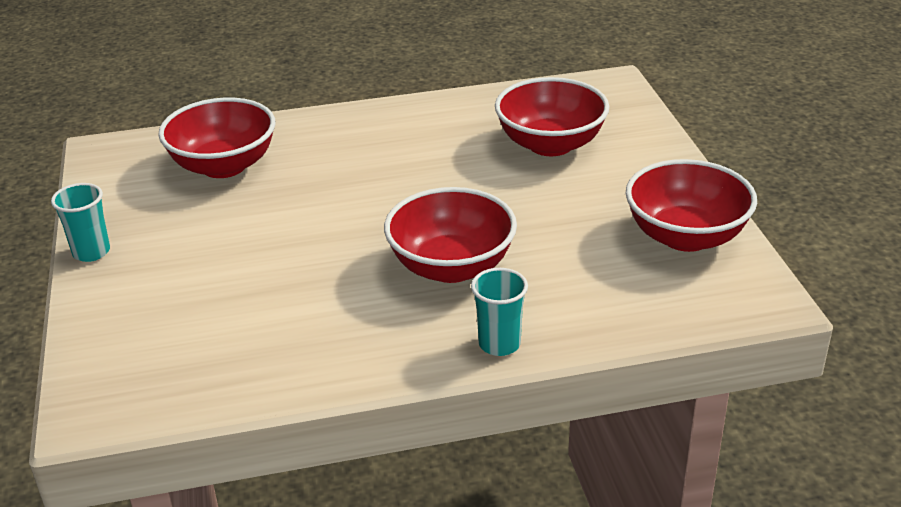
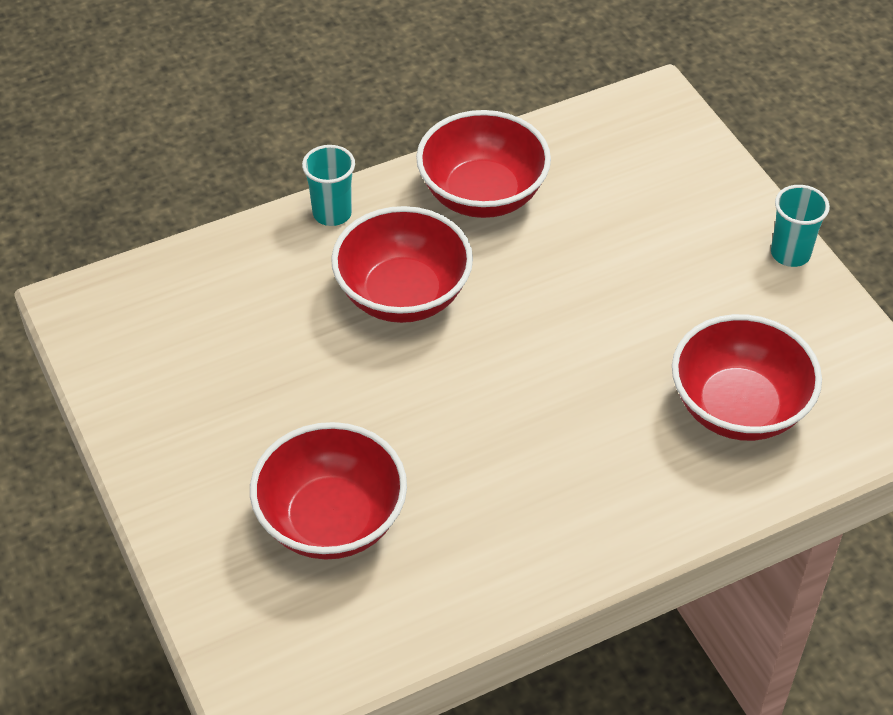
camera: 165 degrees right, 15 degrees up
(685, 236) = (154, 378): red bowl -> red bowl (482, 194)

